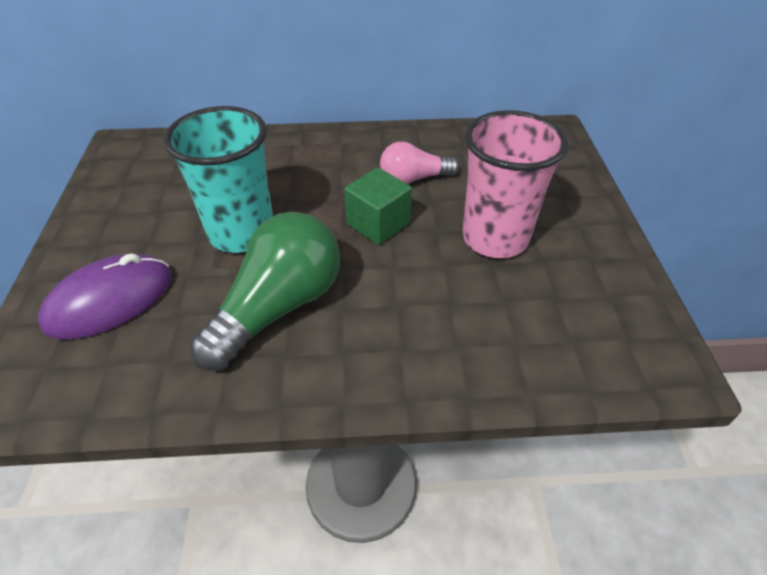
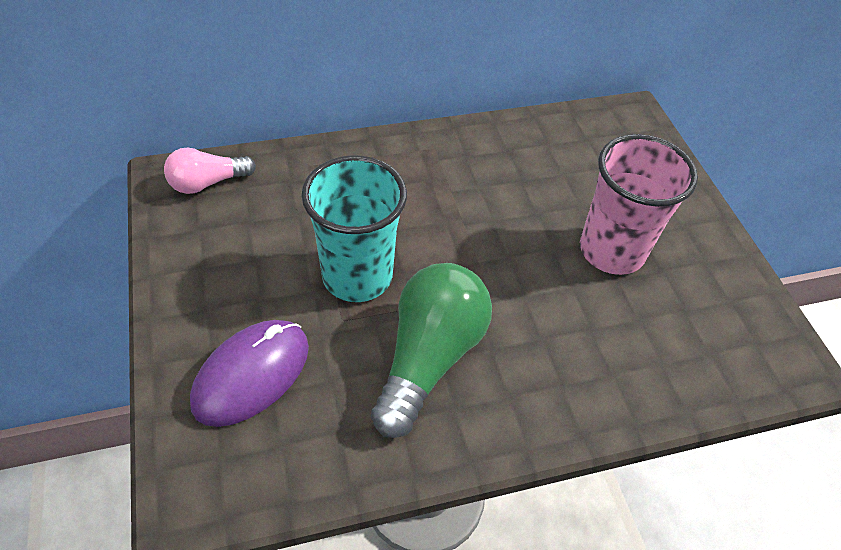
camera: 15 degrees left, 5 degrees up
(378, 224) = (493, 248): green cube -> none
(414, 178) = (511, 188): pink light bulb -> pink light bulb (208, 183)

